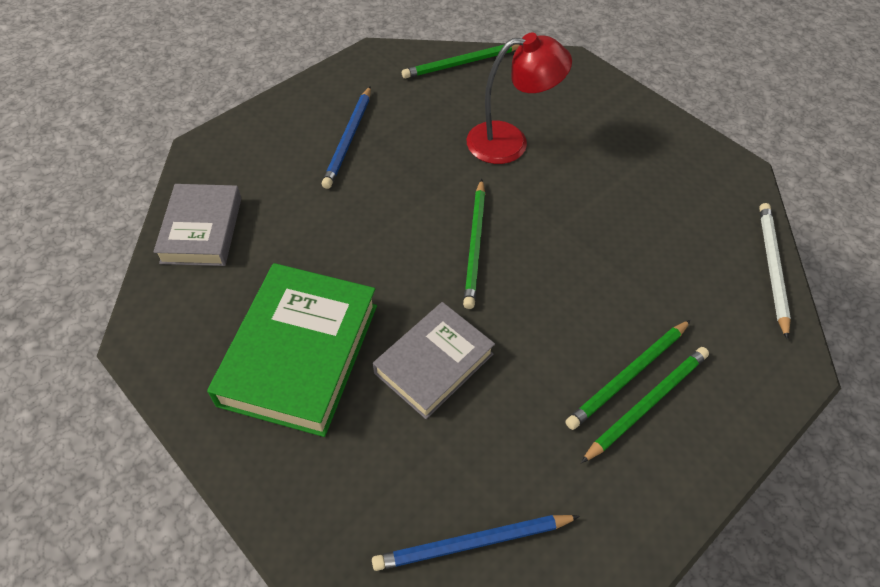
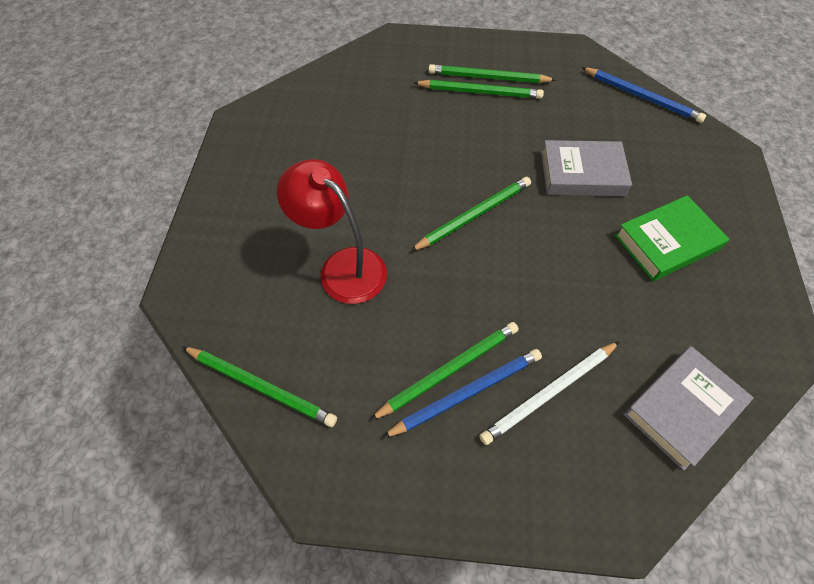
camera: 130 degrees left, 5 degrees up
(300, 354) = (666, 242): green book -> green book, size x0.64
(372, 141) = (449, 370): none -> green pencil
(771, 268) = (327, 71): white pencil -> white pencil (549, 393)

